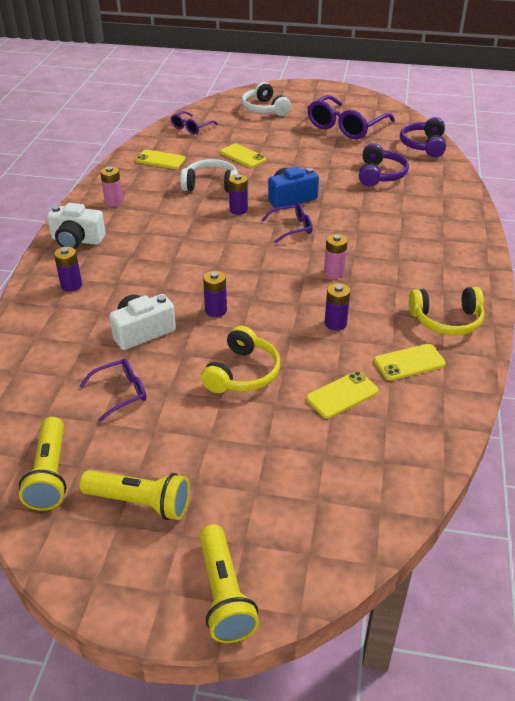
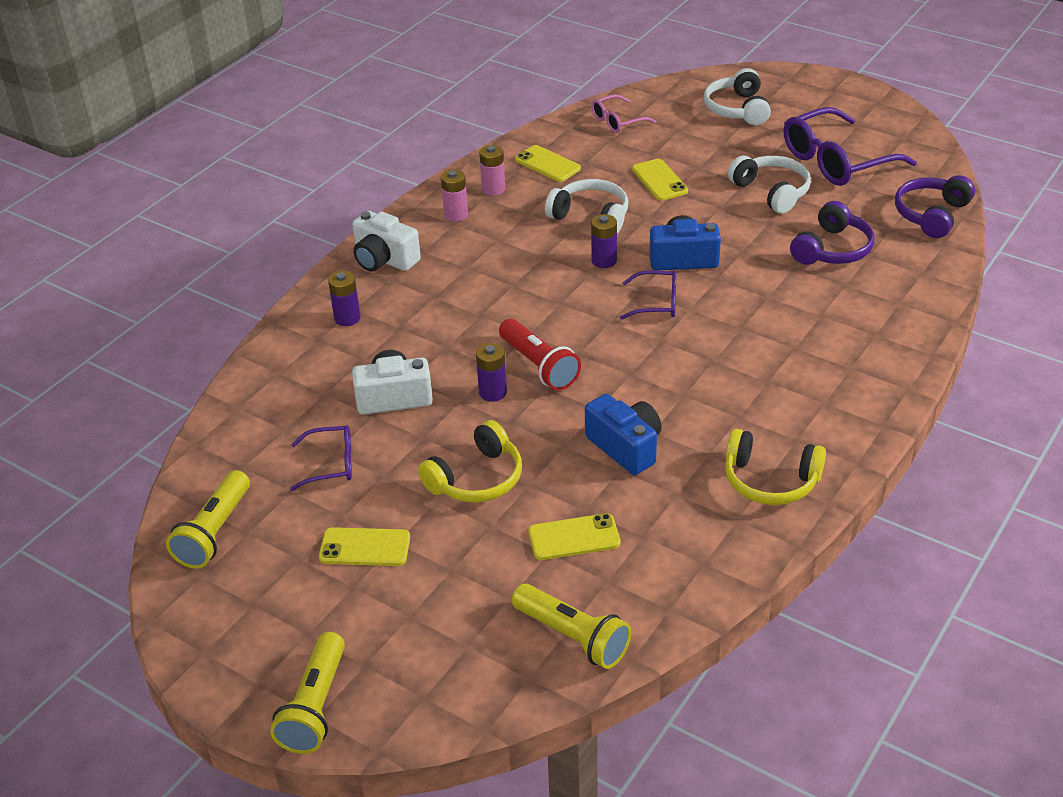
camera: 25 degrees right, 0 degrees up
(140, 502) = (286, 589): yellow flashlight -> yellow flashlight (573, 637)
(191, 127) = (617, 121): purple glasses -> pink glasses
(238, 285) = (539, 366): none -> red flashlight
(319, 150) = (772, 192): none -> white headphones
(334, 272) = (670, 378): pink battery -> pink battery (493, 189)
(335, 323) = (625, 447): purple battery -> blue camera
(409, 362) = (682, 521): yellow phone -> yellow phone (365, 547)

